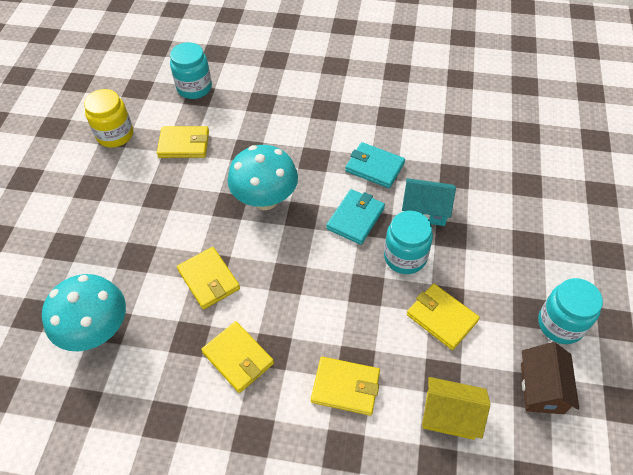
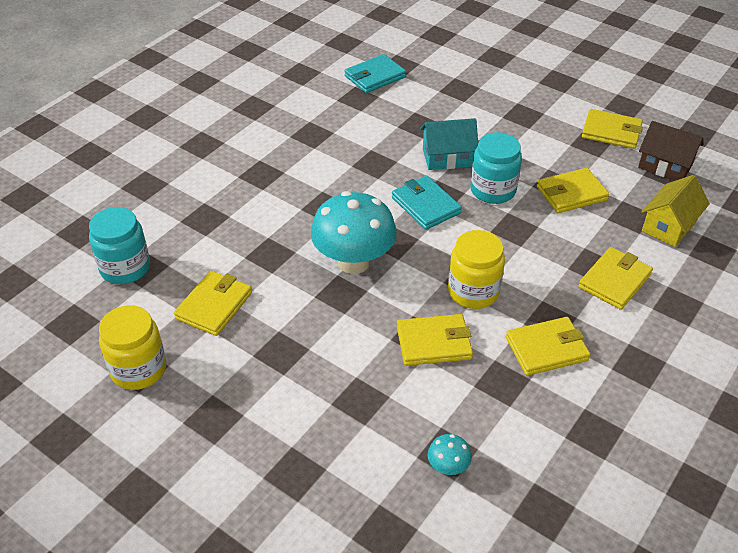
camera: 65 degrees left, 10 degrees down
(97, 331) = (448, 467): turquoise mushroom -> turquoise mushroom, size x0.43
(275, 286) = (473, 292): none -> yellow jar
(374, 167) = (370, 169): turquoise wallet -> turquoise wallet (375, 77)
(425, 210) = (447, 157): turquoise house -> turquoise house turned 45 degrees clockwise
(560, 324) = (611, 132): turquoise jar -> yellow wallet

